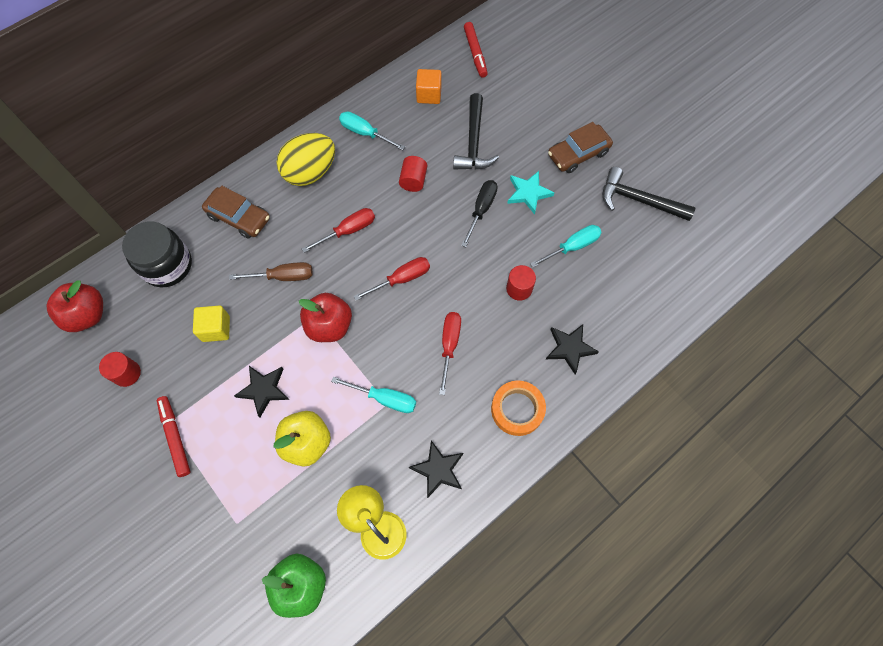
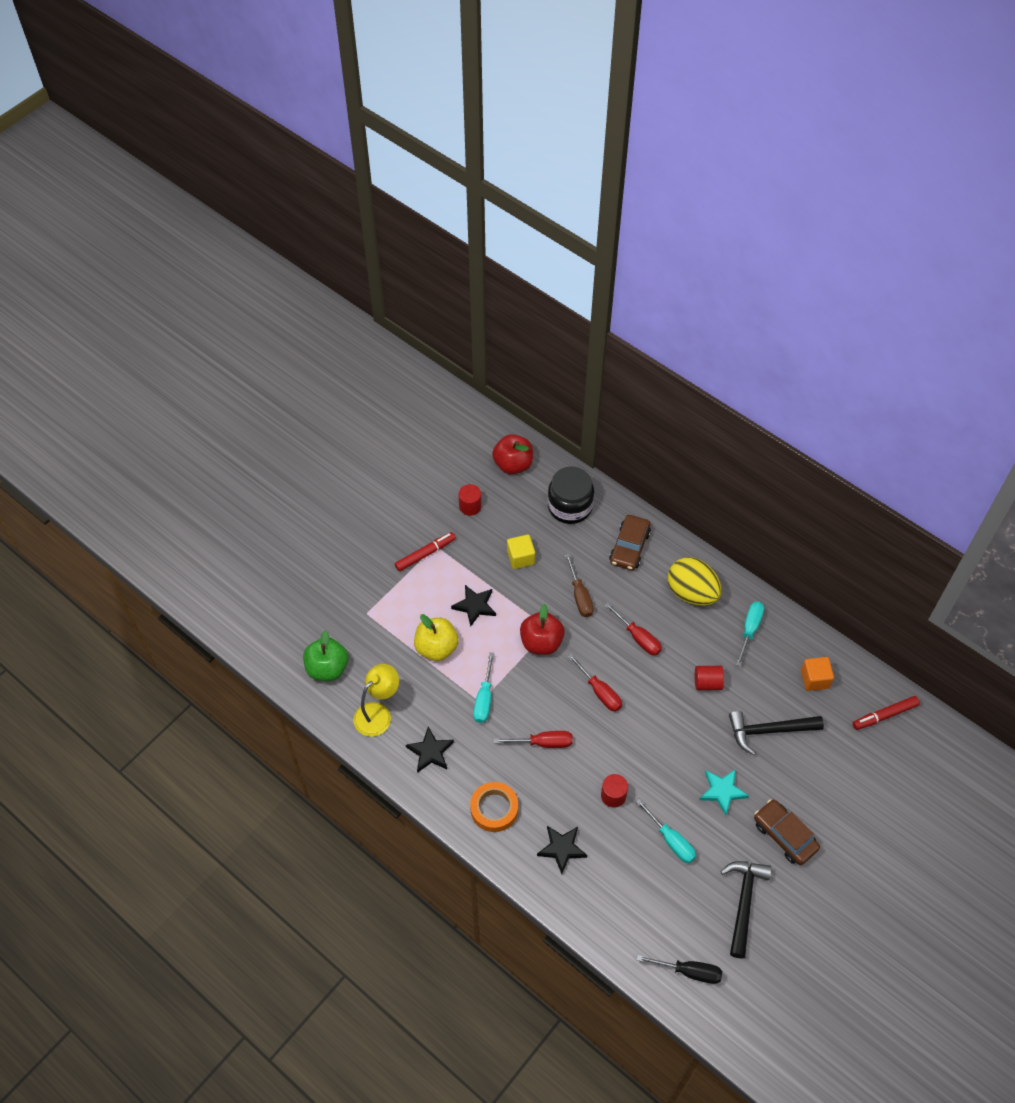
camera: 80 degrees right, 10 degrees down
(481, 209) = (691, 750): black screwdriver -> black screwdriver (689, 972)

